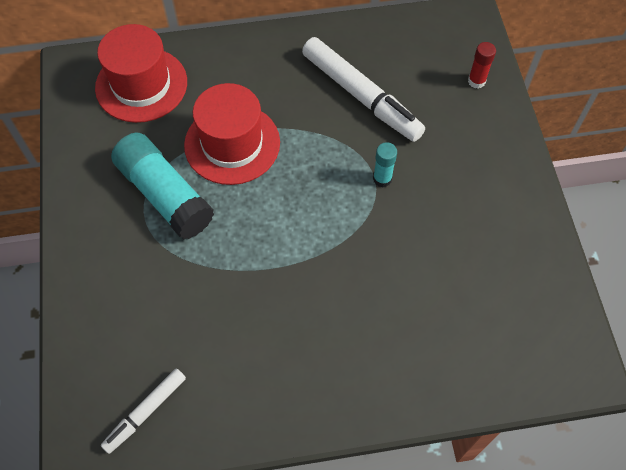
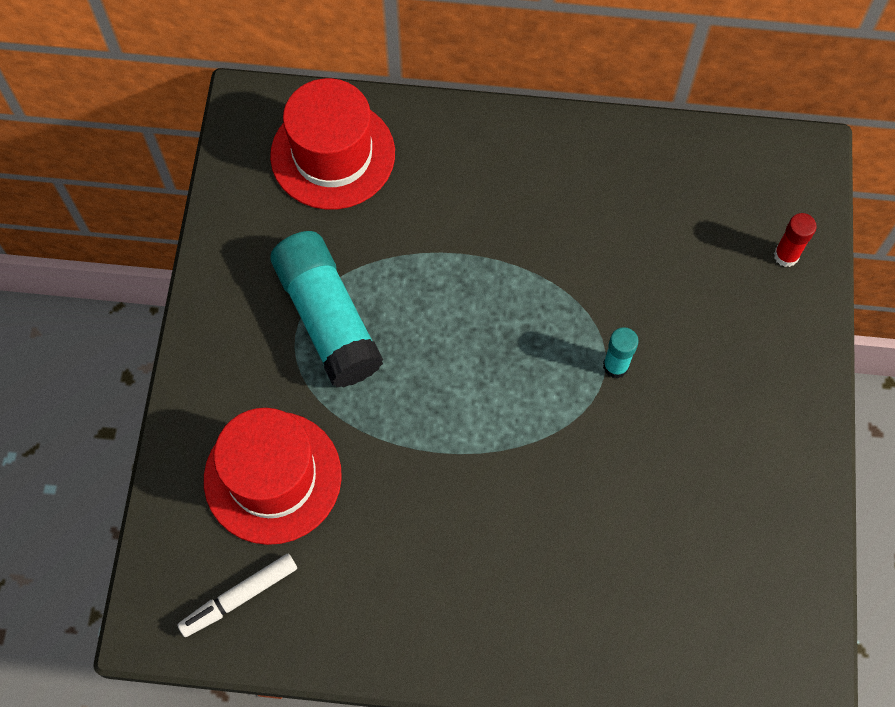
camera: 15 degrees right, 5 degrees up
(232, 144) = (431, 268): red hat -> red hat (272, 477)
(361, 96) = (621, 240): white marker -> none

